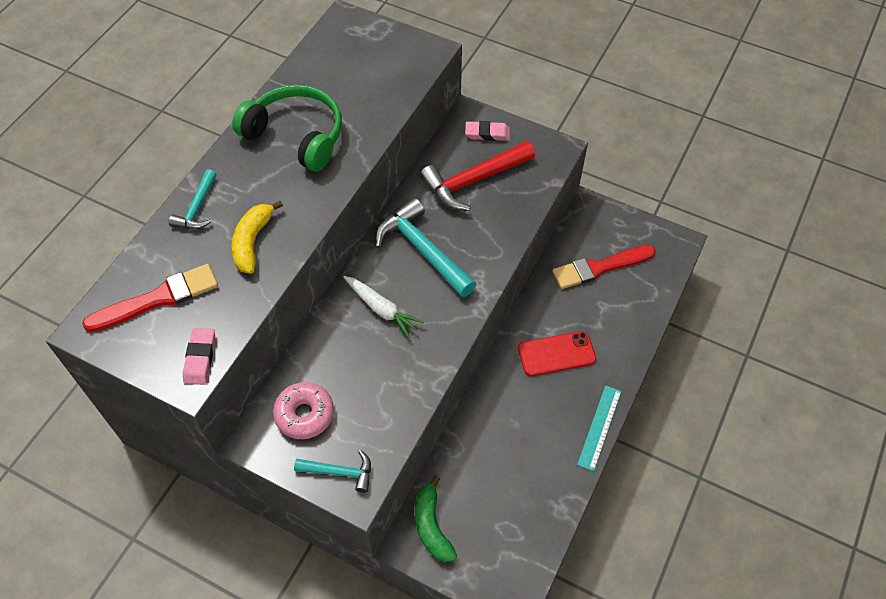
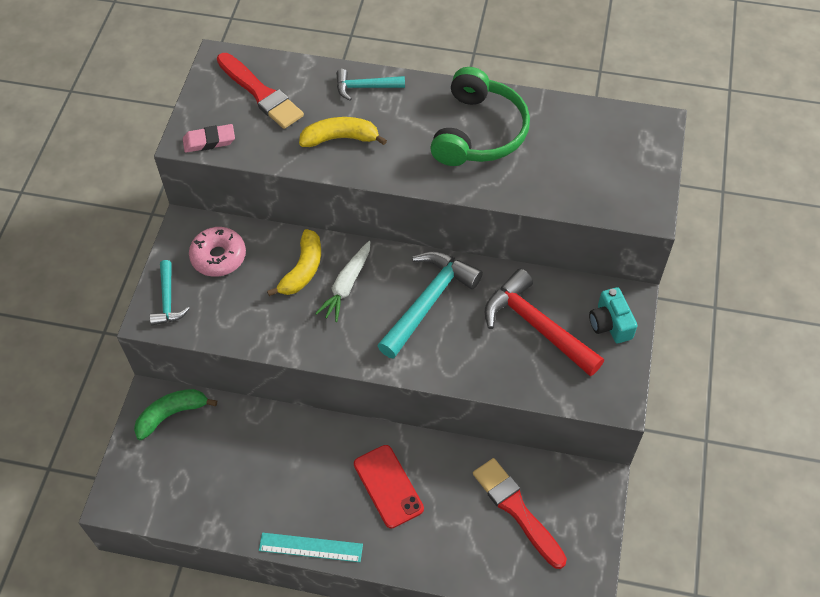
camera: 75 degrees right, 0 degrees up
(350, 342) = (302, 270): none -> yellow banana
(487, 133) = (610, 324): pink eraser -> turquoise camera

